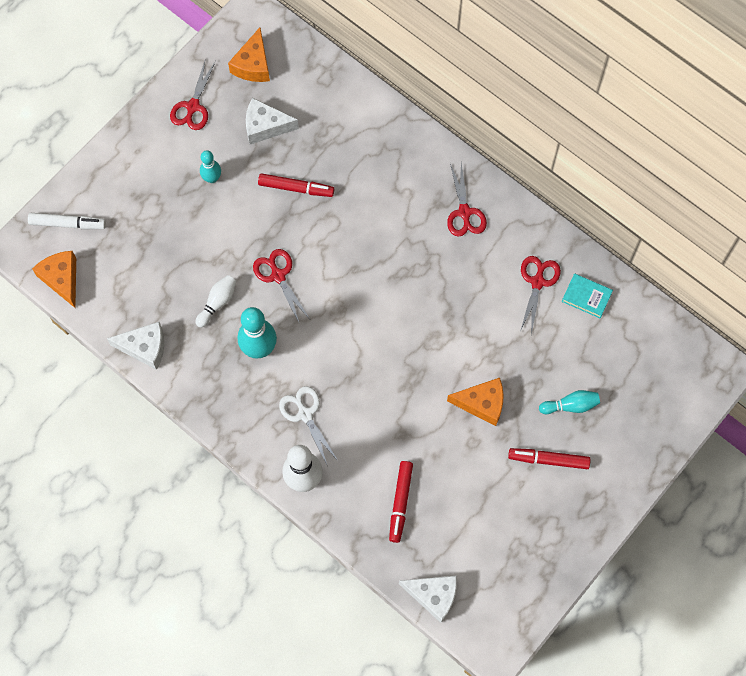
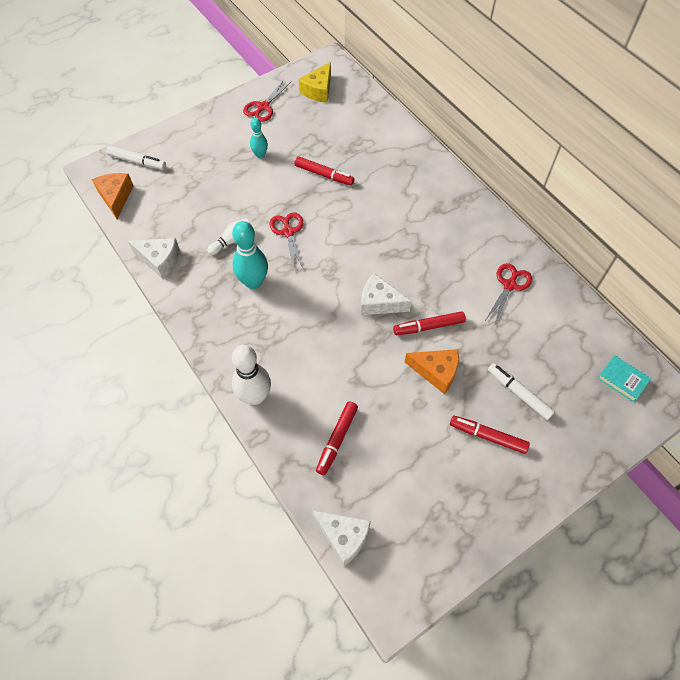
camera: 15 degrees right, 10 degrees down
(253, 65) = (318, 90): orange cheese -> yellow cheese
(265, 126) = (314, 130): white cheese -> white cheese (379, 302)
(305, 414) = (274, 343): white scissors -> none
(462, 354) = (428, 326): none -> red marker
(464, 212) = (458, 220): red scissors -> none
(570, 405) = (519, 393): turquoise bowling pin -> white marker
(586, 297) = (551, 306): turquoise book -> turquoise book (622, 380)

